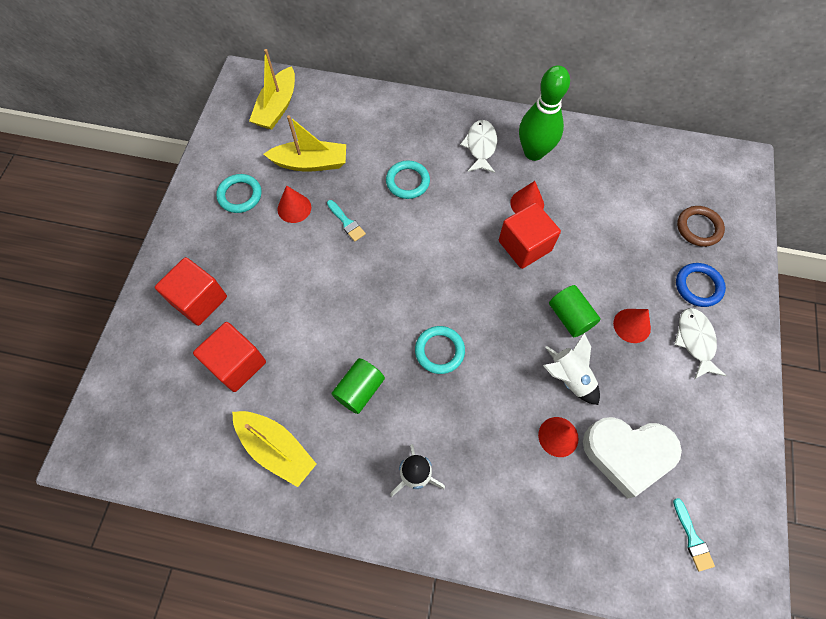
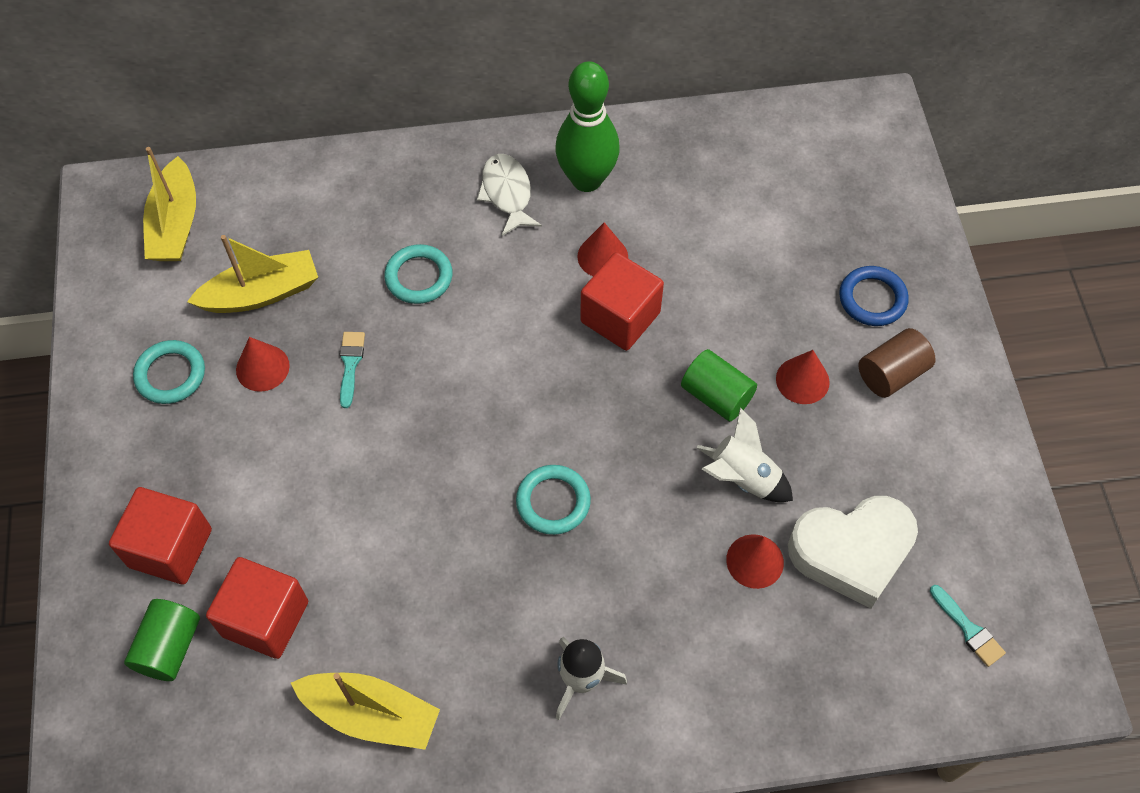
camera: 20 degrees left, 5 degrees down
(346, 222) = (350, 364): turquoise brush -> turquoise brush turned 120 degrees counterclockwise
(359, 390) = (460, 593): green cylinder -> green cylinder (169, 647)
(695, 341) = (891, 374): white fish -> brown cylinder
(698, 228) = (847, 219): brown ring -> none

